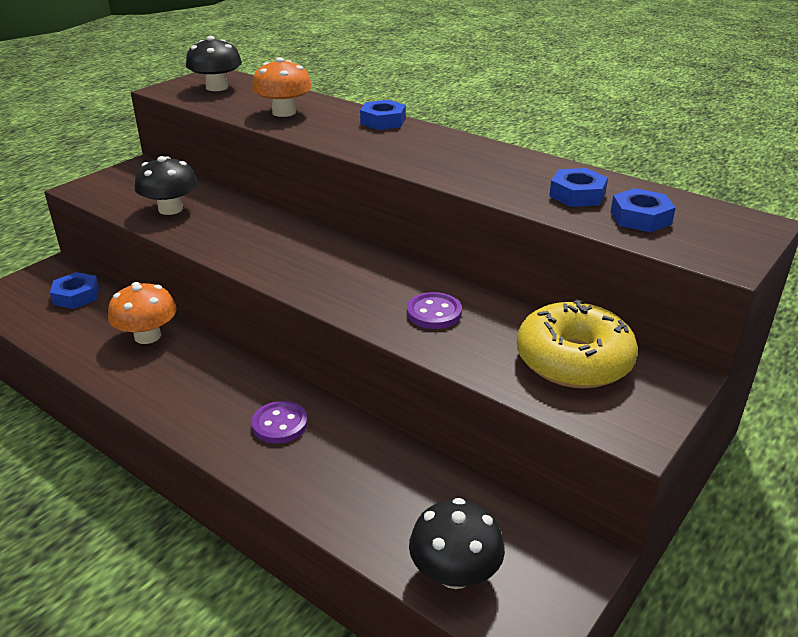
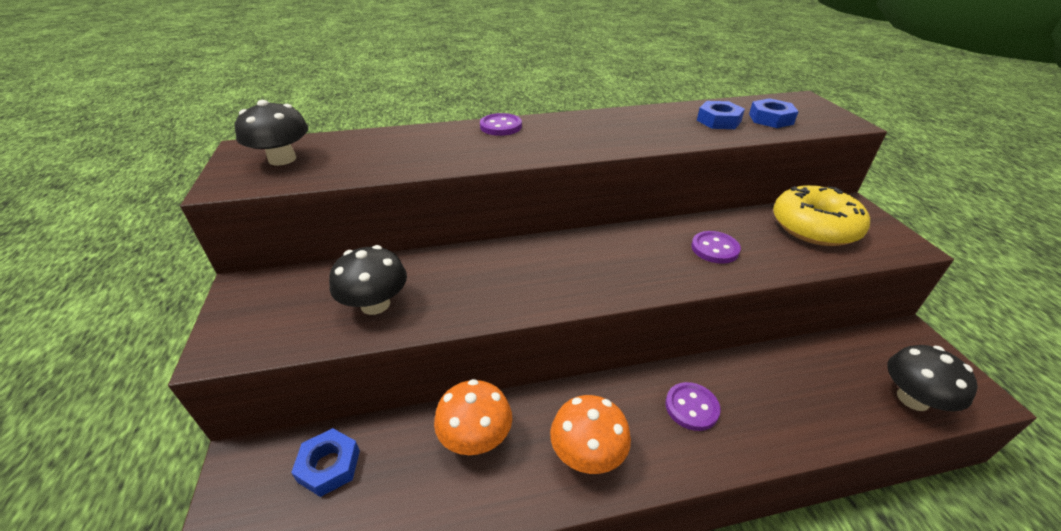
camera: 50 degrees left, 5 degrees up
(284, 112) = (408, 153): orange mushroom -> orange mushroom (587, 453)
(383, 121) = (501, 126): blue nut -> purple button

